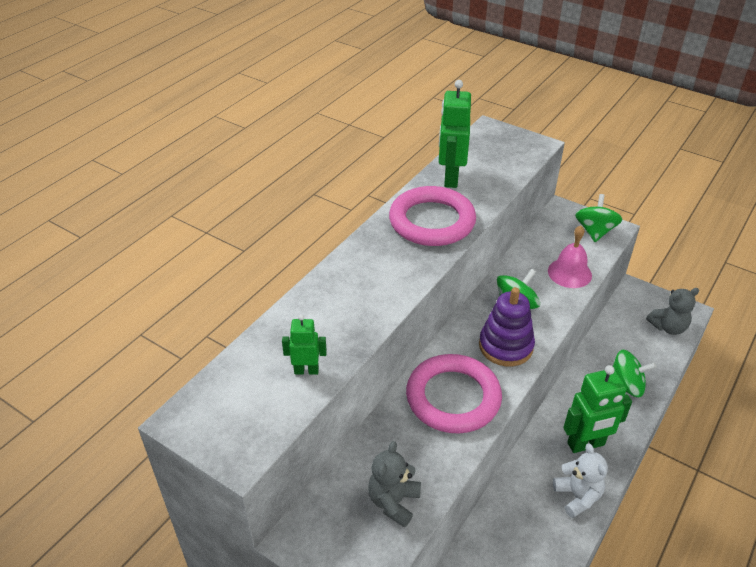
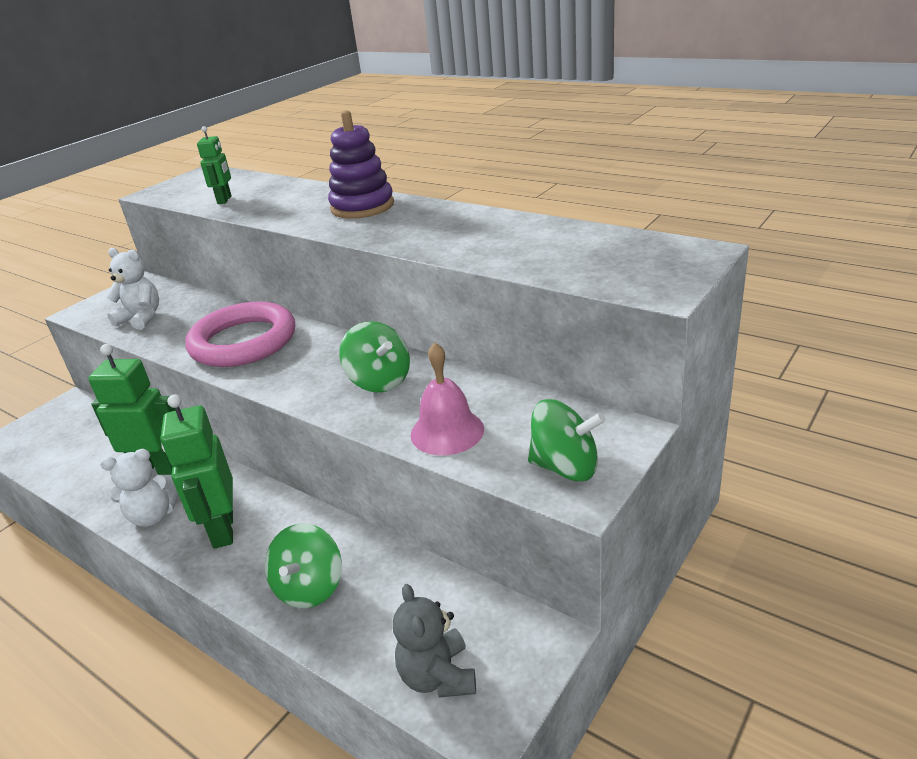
camera: 95 degrees right, 10 degrees down
(393, 502) = (141, 318): grey teddy bear -> white teddy bear
(432, 221) = (436, 229): pink ring -> none
(450, 178) = (537, 232): green robot -> green robot (157, 469)
(505, 346) = (307, 373): purple stacking toy -> purple stacking toy (362, 207)

